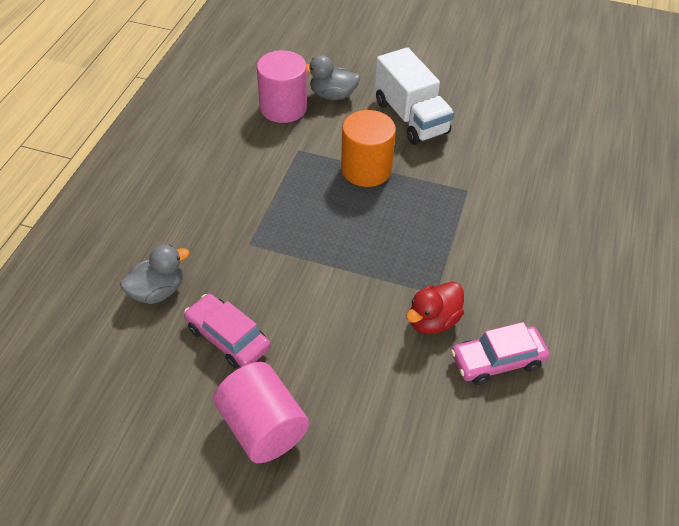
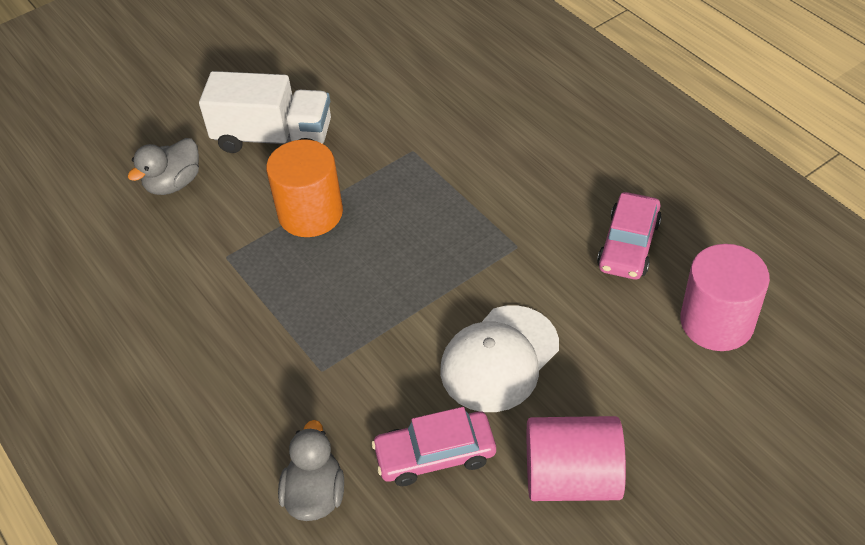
camera: 50 degrees left, 0 degrees up
(283, 108) = (147, 236): pink cylinder -> pink cylinder (716, 322)
(330, 333) = (499, 359): none -> white cap
(433, 321) = (548, 267): red duck -> none

